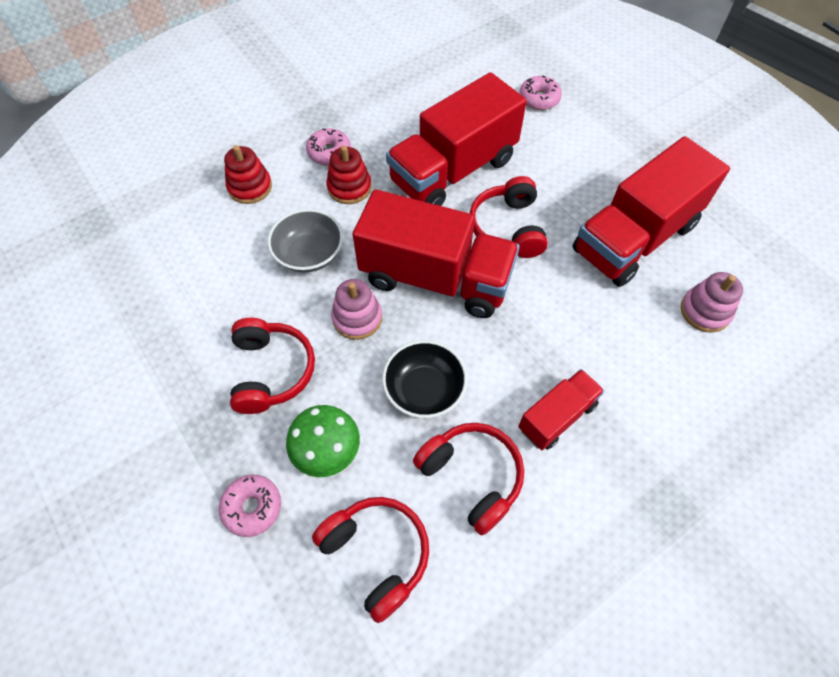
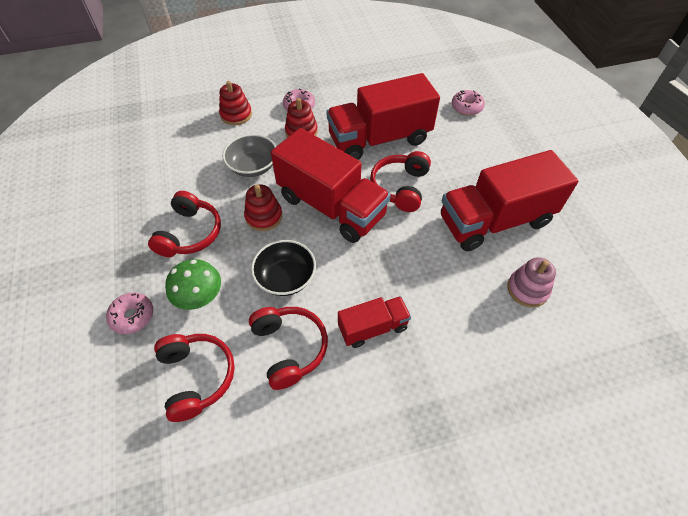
camera: 20 degrees right, 5 degrees down
(357, 318) = (264, 216): pink stacking toy -> red stacking toy

